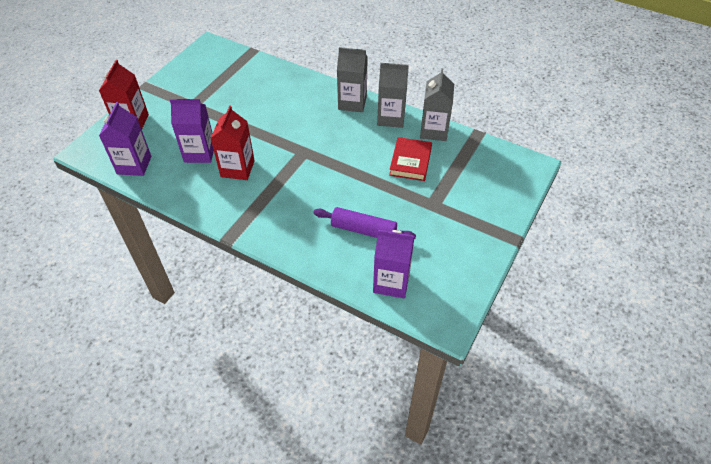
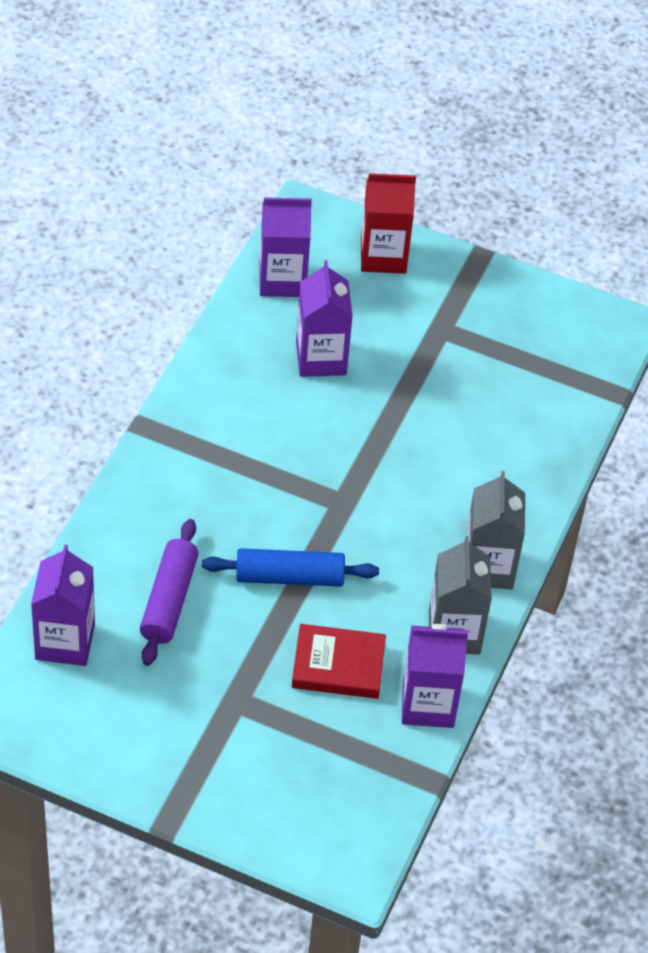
camera: 80 degrees right, 0 degrees up
(237, 168) = (290, 414): red carton -> none
(351, 176) = (289, 577): none -> blue rolling pin
(434, 131) = (428, 704): grey carton -> purple carton

